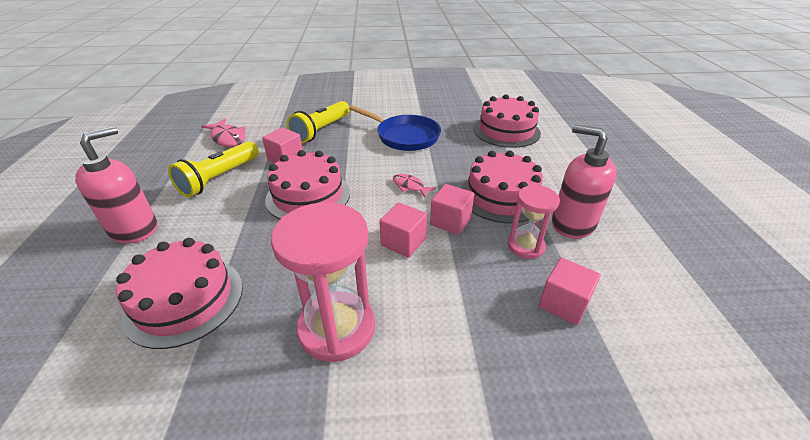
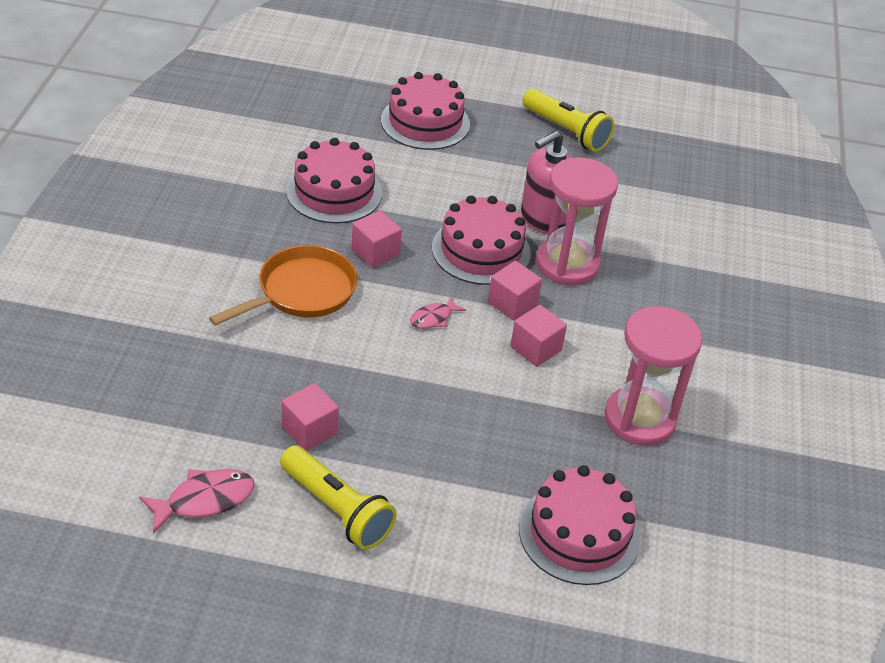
camera: 80 degrees left, 5 degrees up
(134, 229) = (435, 597): pink soap dispenser -> none
(308, 196) = (420, 415): pink cake -> pink cake (425, 122)
(321, 130) = (235, 379): yellow flashlight -> yellow flashlight (566, 131)
(404, 136) = (302, 292): blue pan -> orange pan
(525, 246) = (567, 264): pink hourglass -> pink hourglass, size x1.71
(563, 303) = (642, 270): pink cube -> pink cube (375, 252)

